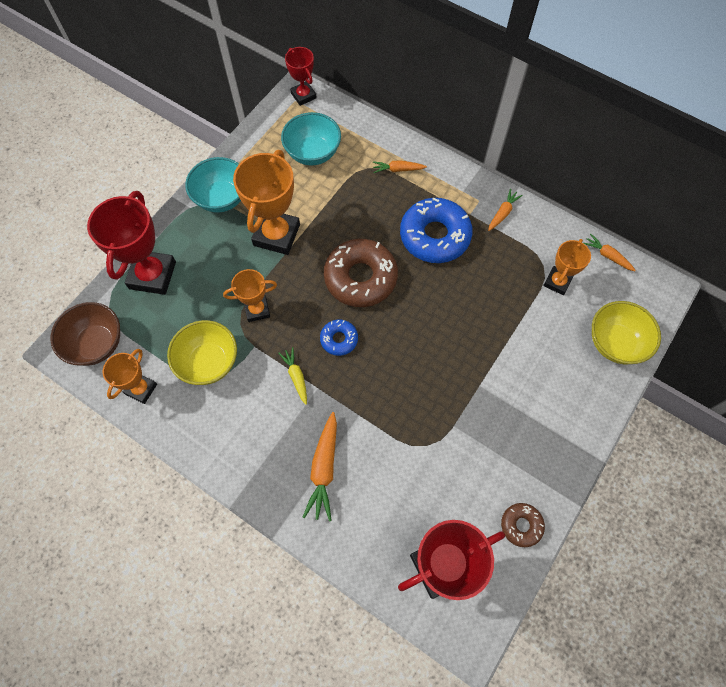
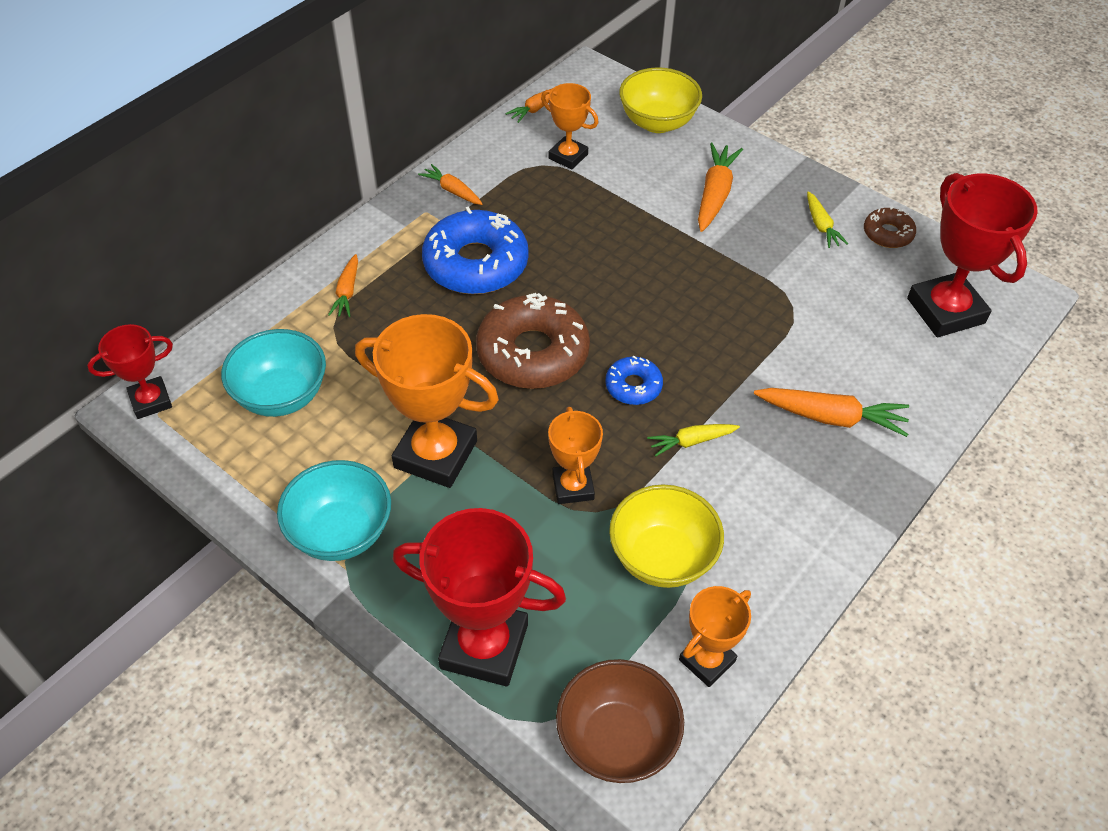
camera: 85 degrees left, 15 degrees down
(141, 389) = (707, 660): orange trophy -> orange trophy turned 75 degrees counterclockwise
(519, 470) = (821, 225): none -> yellow carrot
(538, 388) = (715, 194): none -> orange carrot

